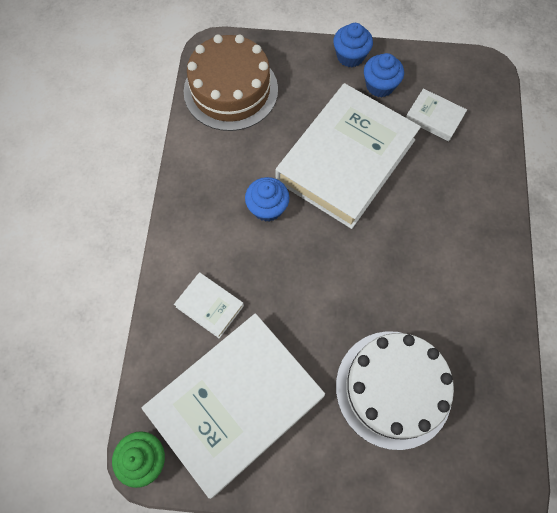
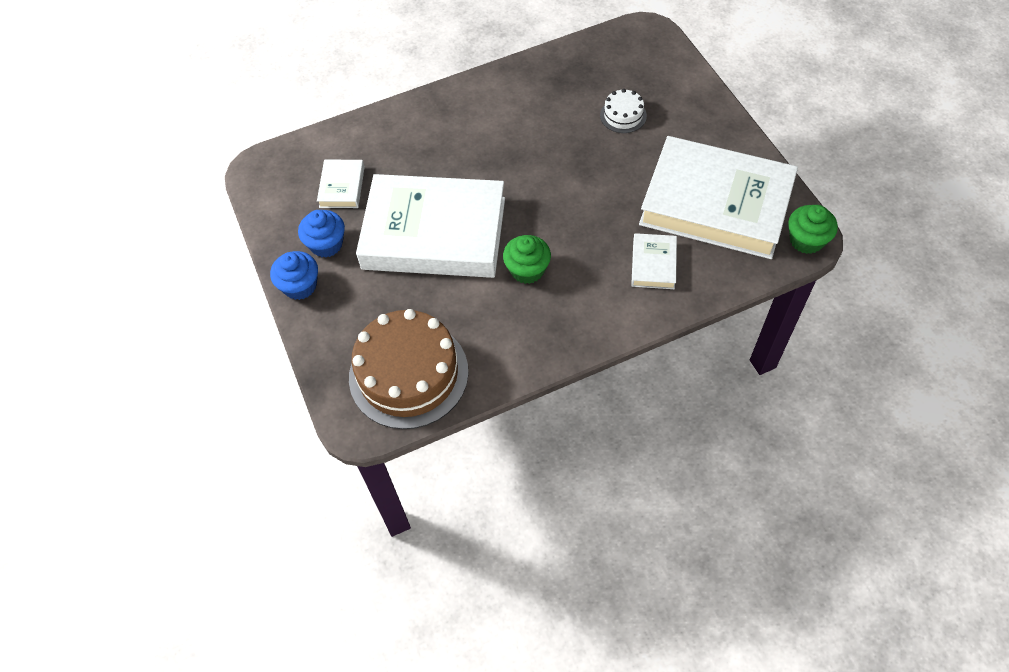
camera: 115 degrees left, 10 degrees down
(267, 208) = (527, 270): blue cupcake -> green cupcake
(393, 388) = (623, 115): white cake -> white cake, size x0.46

